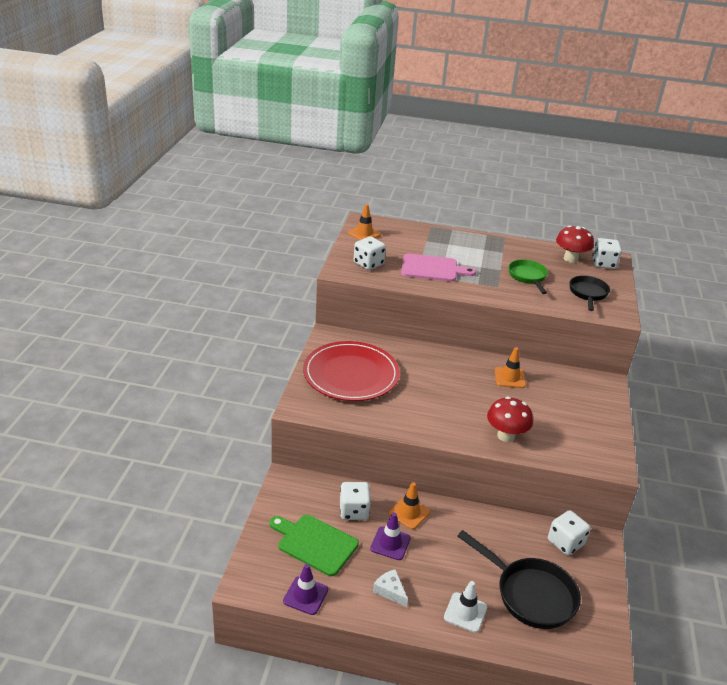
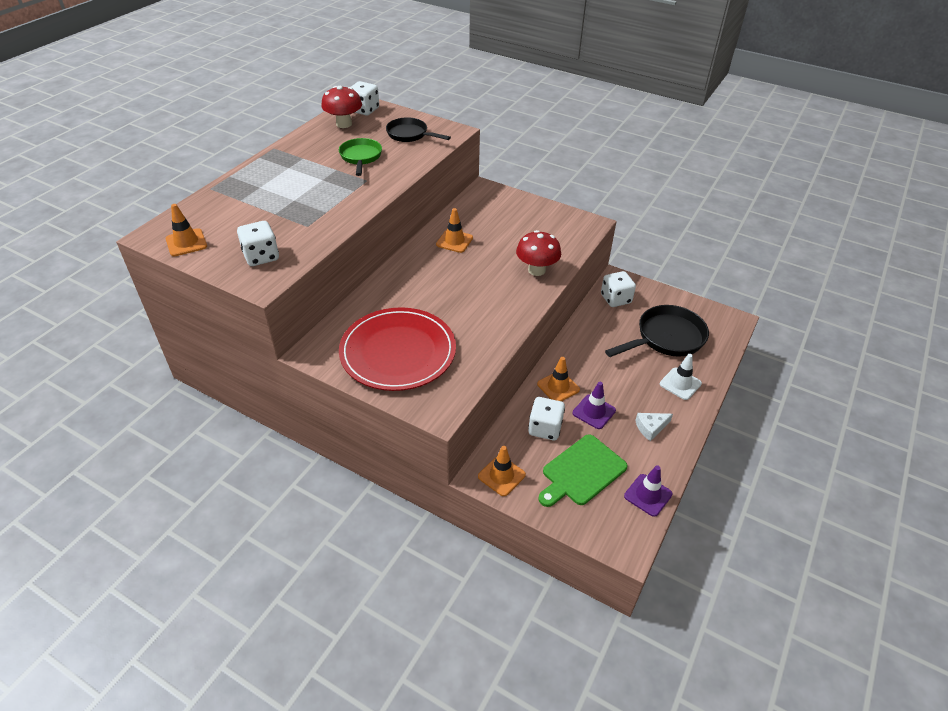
camera: 70 degrees left, 10 degrees up
(291, 491) = (501, 475): none -> orange traffic cone
(432, 268) = (304, 212): pink cutting board -> none
(528, 277) = (361, 157): green pan -> green pan turned 75 degrees clockwise

